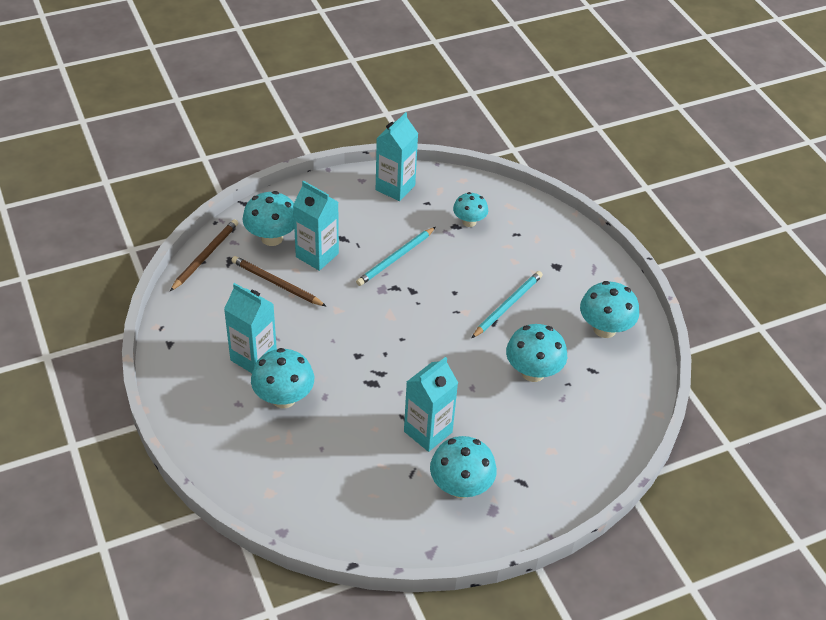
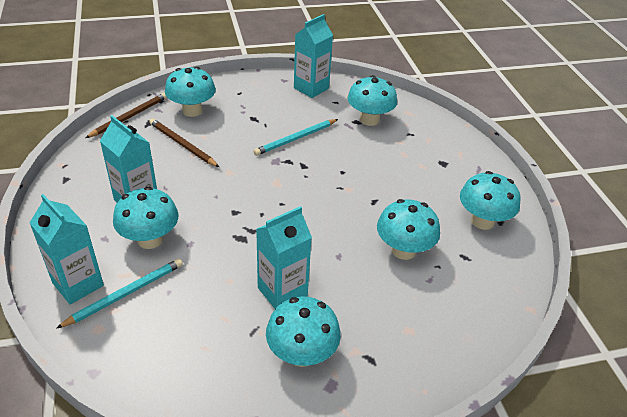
camera: 10 degrees right, 5 degrees down
(317, 255) = (226, 128): turquoise carton -> turquoise carton (78, 284)
(469, 222) = (369, 120): turquoise mushroom -> turquoise mushroom, size x1.54
(507, 305) = (390, 189): turquoise pencil -> turquoise pencil (125, 294)

